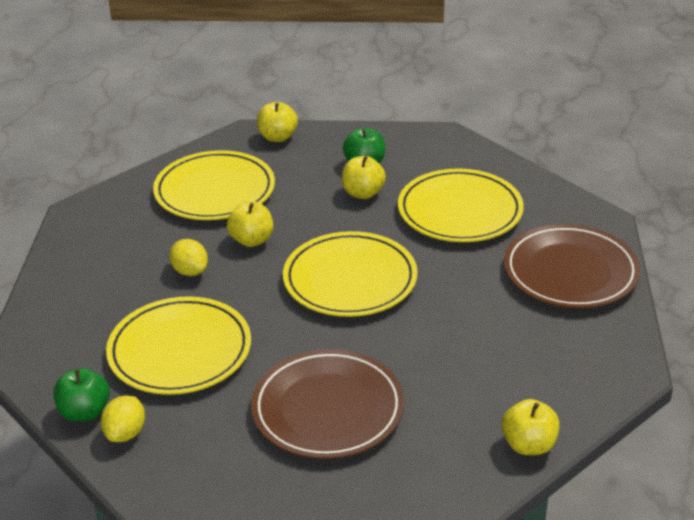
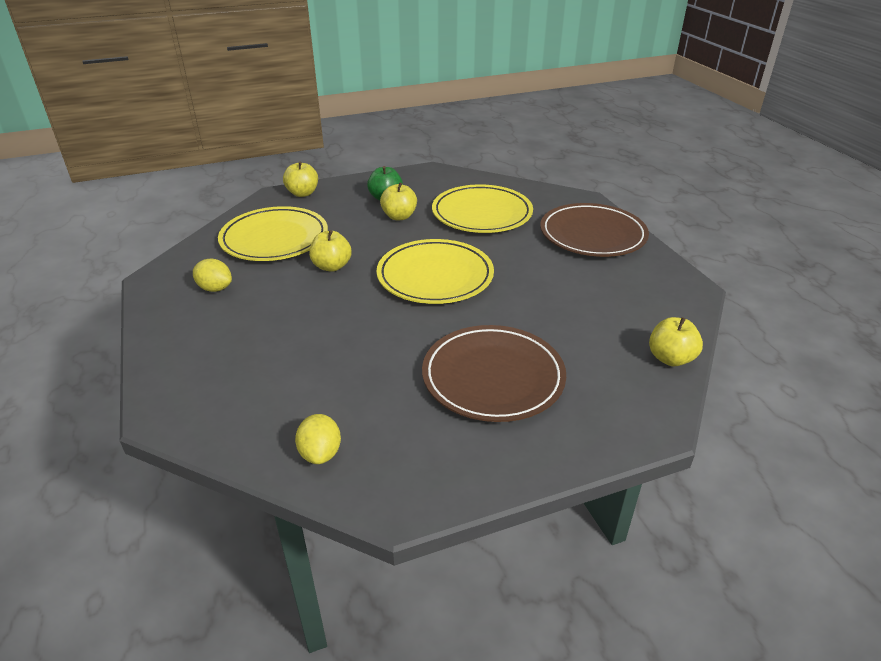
camera: 25 degrees left, 0 degrees up
(85, 412) = (265, 446): green apple -> none
(180, 351) = (326, 366): yellow plate -> none
(190, 271) = (292, 301): yellow lemon -> yellow lemon (215, 288)

